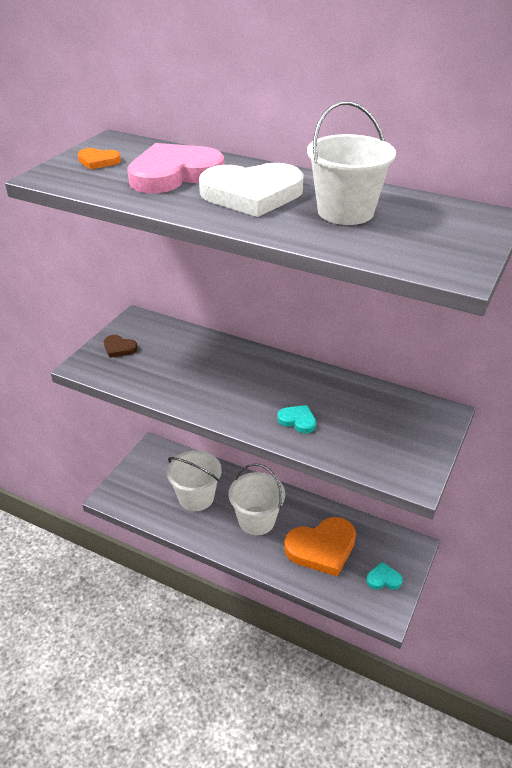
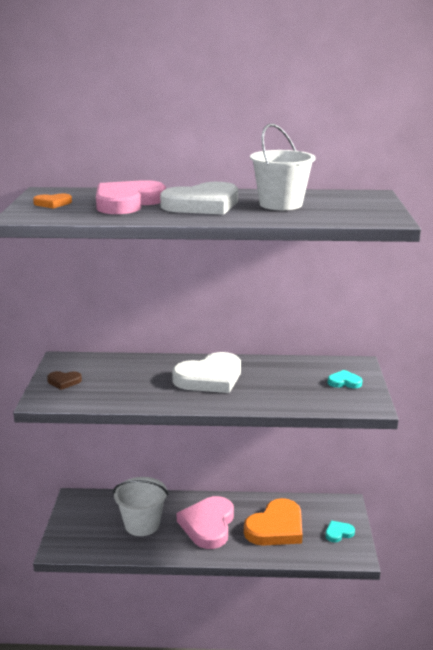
camera: 25 degrees left, 15 degrees down
(256, 520) = (208, 525): white bucket -> pink heart
(262, 385) = (210, 378): none -> white heart
(298, 420) = (257, 392): turquoise heart -> turquoise heart (344, 382)

